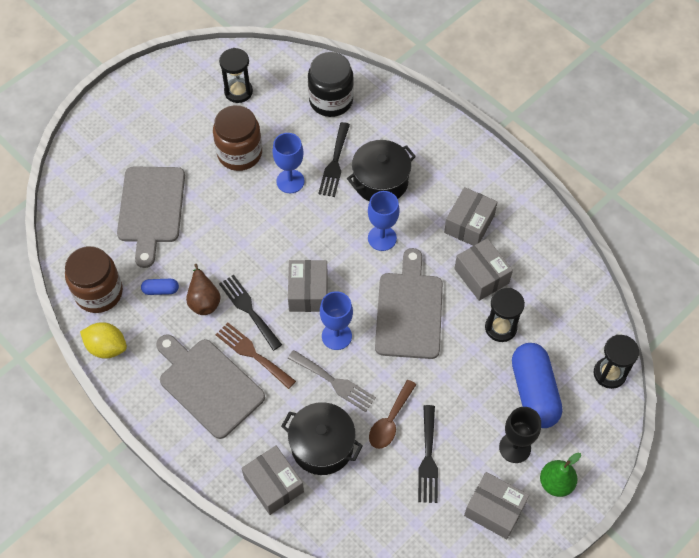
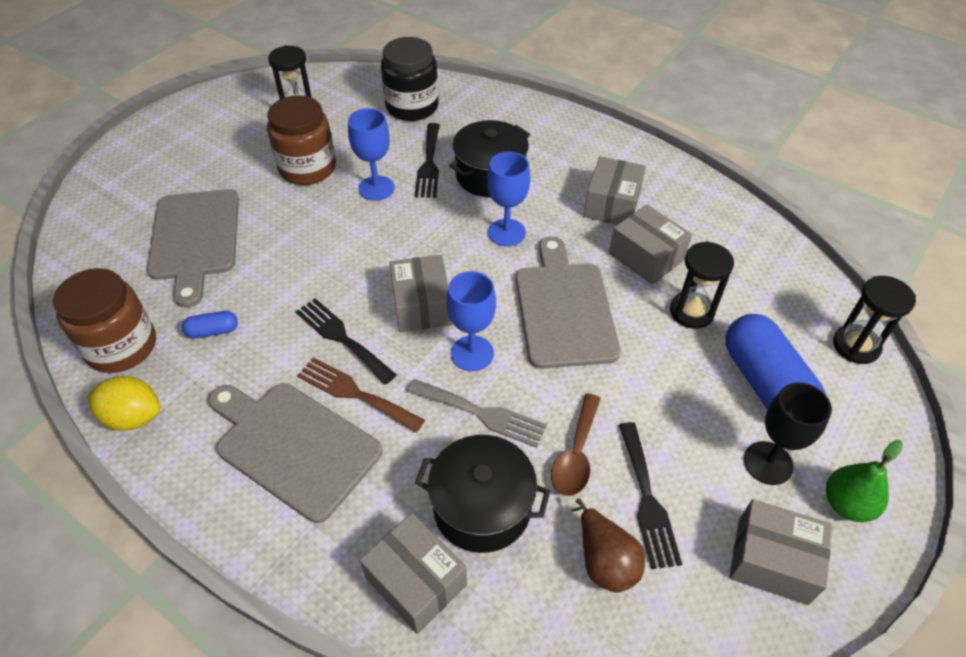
camera: 10 degrees left, 10 degrees down
(203, 300) = (276, 335): brown pear -> brown pear (604, 560)

